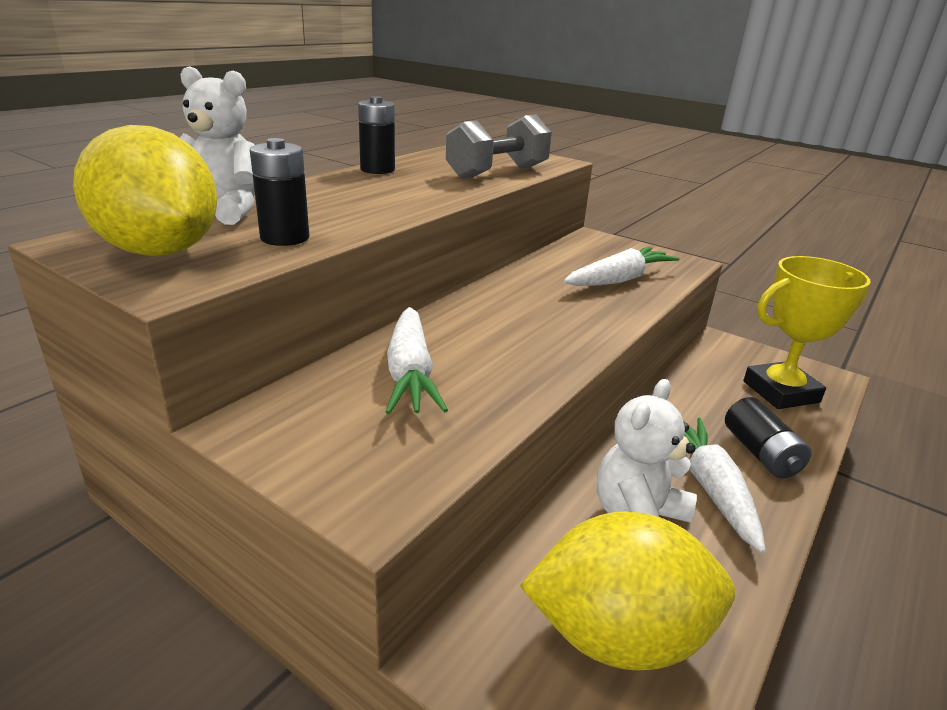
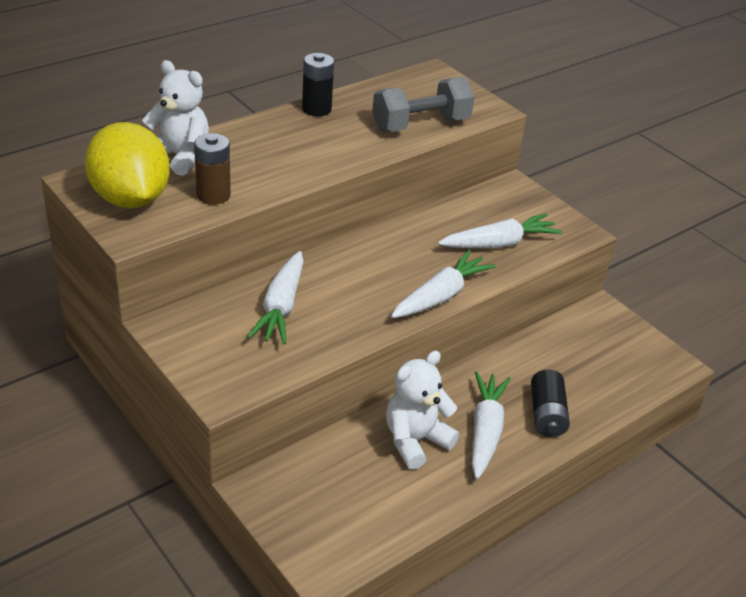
camera: 15 degrees right, 10 degrees up
(285, 238) = (213, 195): black battery -> brown battery
(599, 332) = (441, 295): none -> white carrot
(618, 635) = (356, 501): yellow lemon -> none
(780, 392) = (612, 368): yellow trophy -> none

